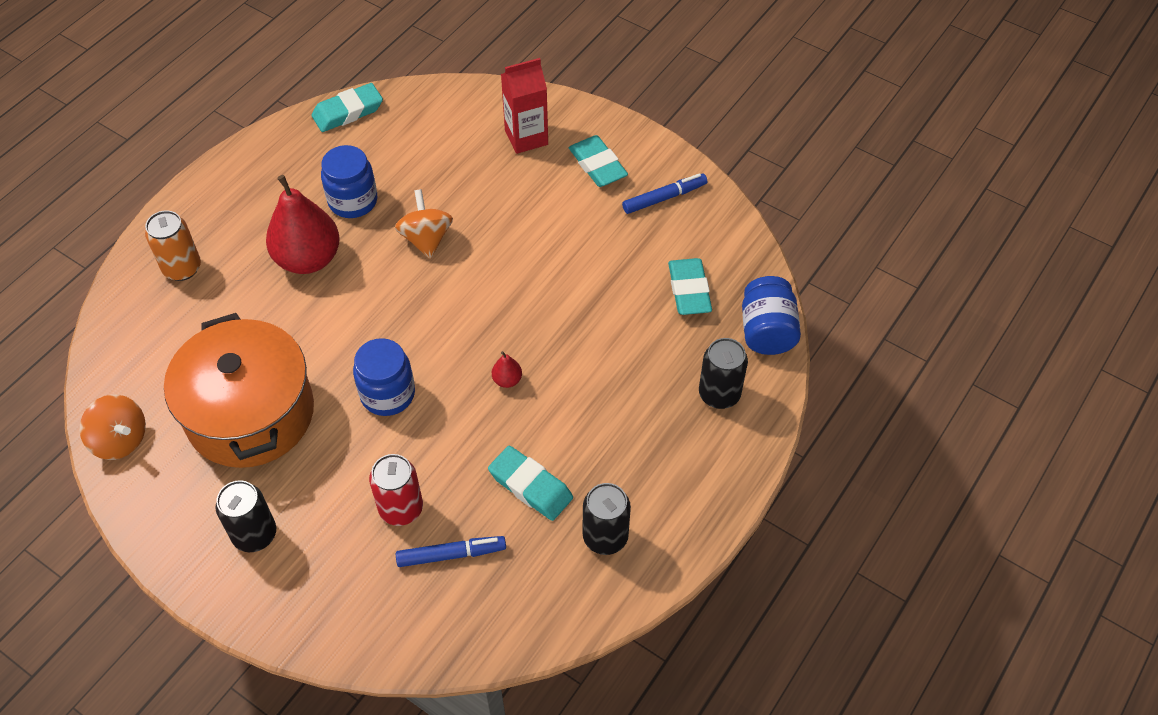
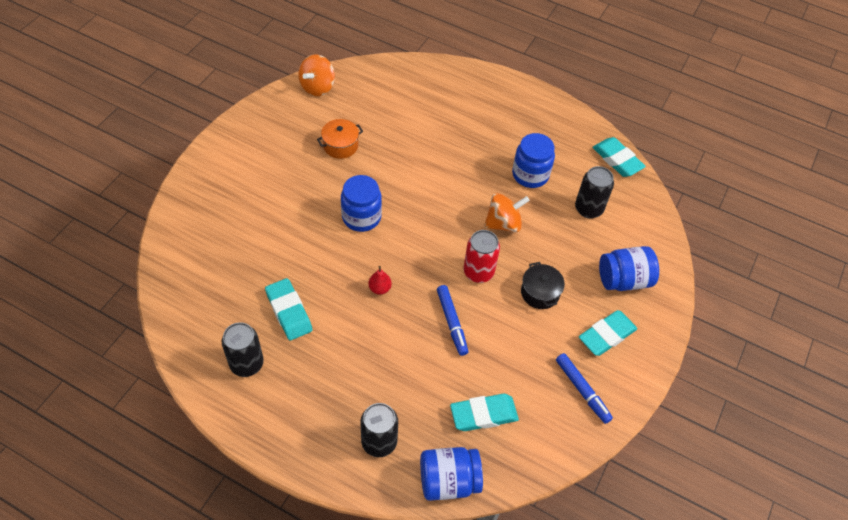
camera: 80 degrees right, 0 degrees up
(182, 268) = (453, 92): orange can -> none
(250, 414) = (340, 145): orange pot -> orange pot, size x0.41
(255, 534) = (251, 162): black can -> black can (588, 209)
(308, 259) = (472, 157): red pear -> none
(401, 508) = (270, 236): red can -> red can (478, 272)
(451, 554) = (234, 269): blue marker -> blue marker (452, 322)
(526, 137) = (624, 280): red carton -> blue jar
(530, 486) = (289, 311): turquoise eraser -> turquoise eraser turned 60 degrees counterclockwise
(534, 217) = (540, 293): none -> black pot

